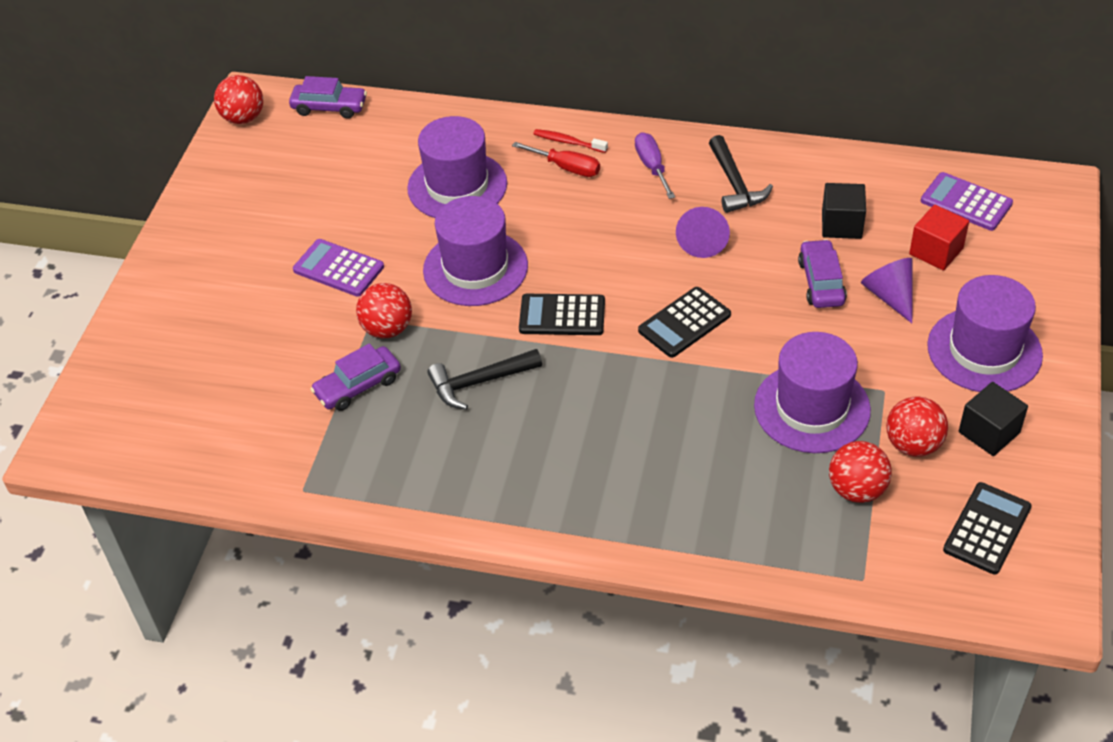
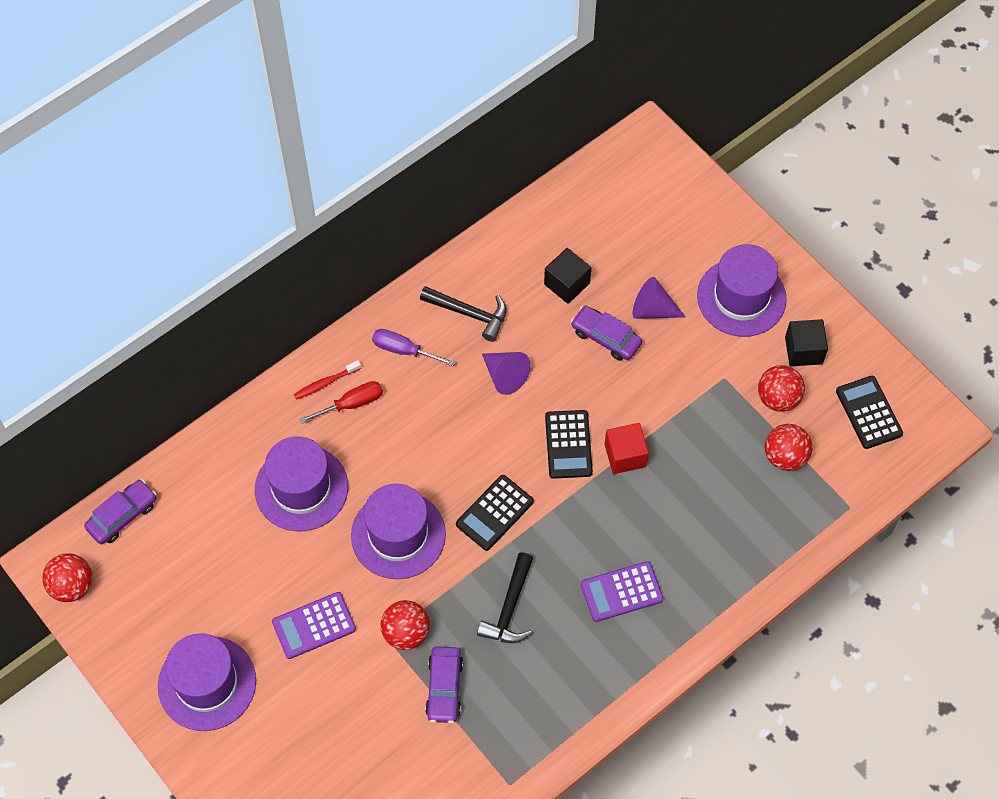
camera: 55 degrees left, 15 degrees up
(812, 408) = (703, 429): purple hat -> purple hat (207, 683)
(936, 251) = (639, 251): red cube -> red cube (625, 455)
(966, 202) = (613, 198): purple calculator -> purple calculator (621, 592)

